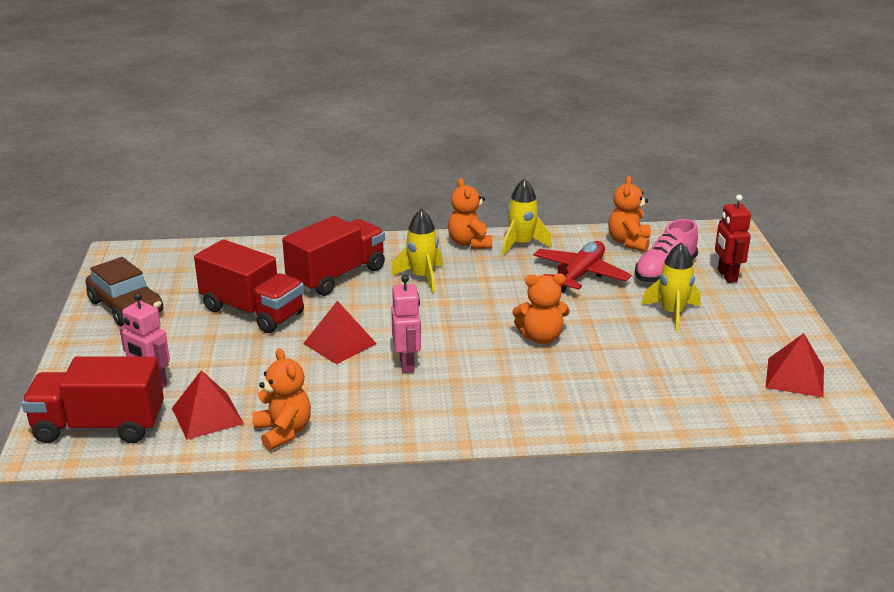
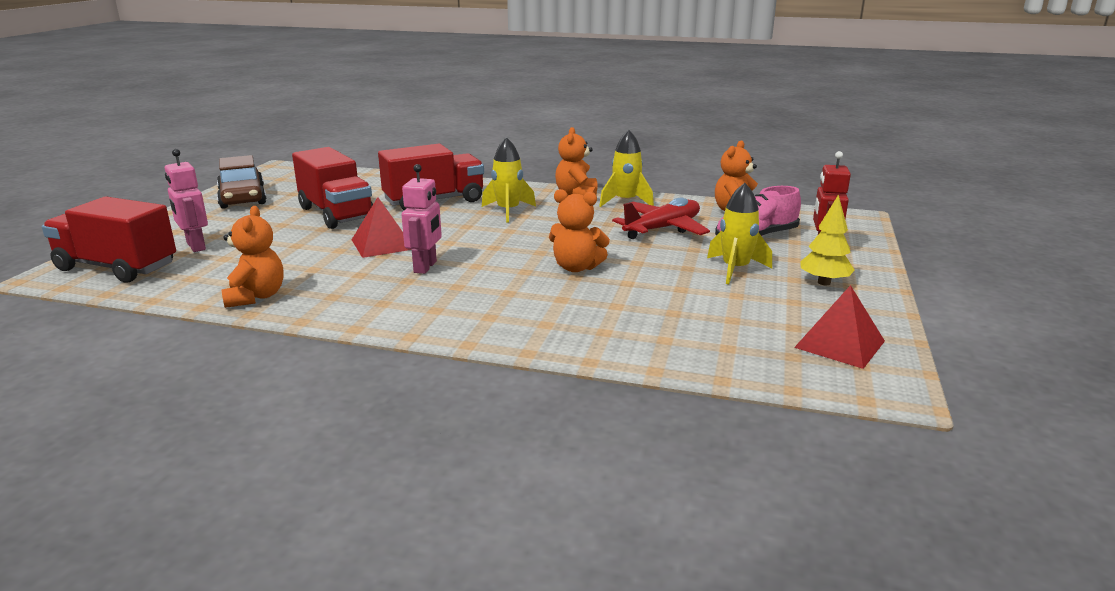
camera: 20 degrees right, 5 degrees down
(207, 415) = (209, 274): red pyramid -> none
(748, 314) = (824, 282): none -> yellow tree

